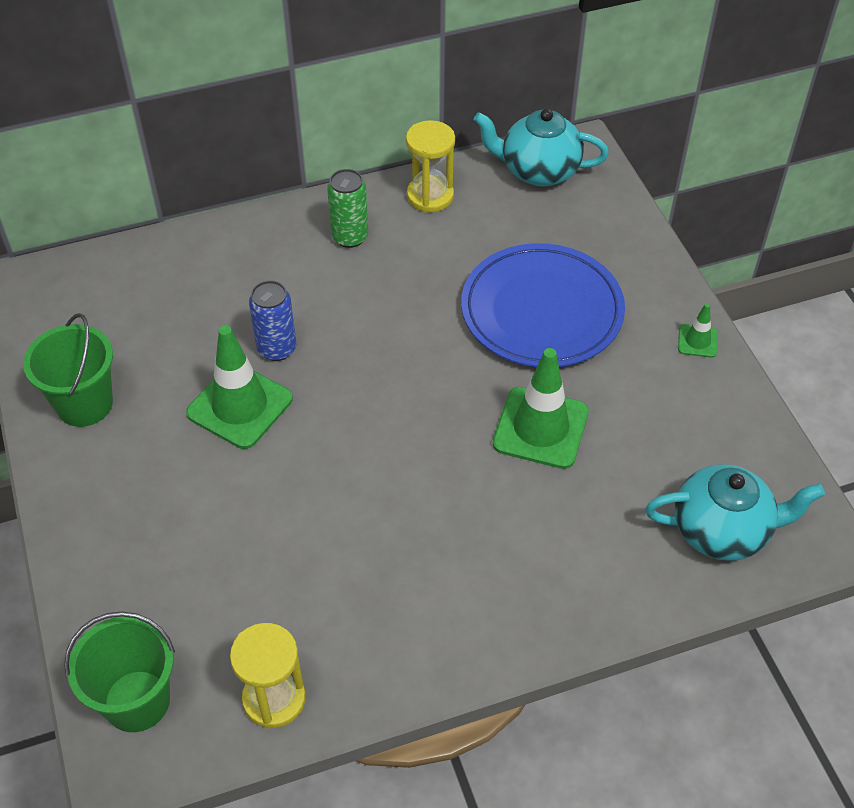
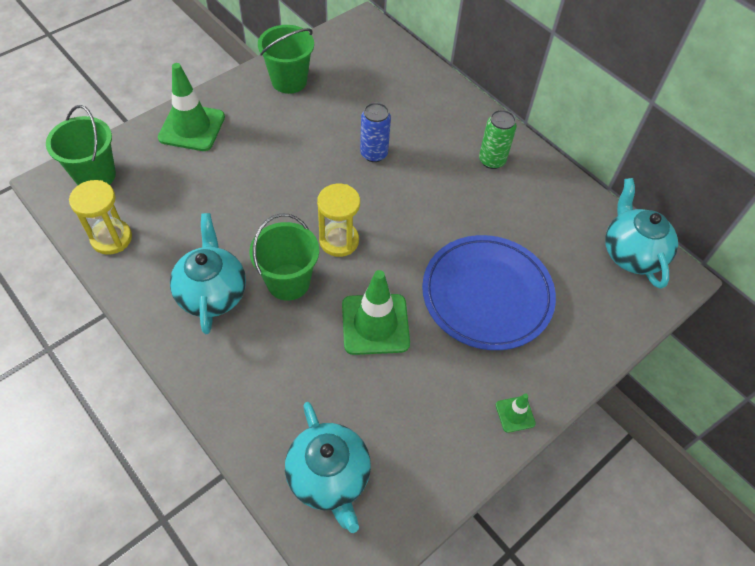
camera: 65 degrees right, 5 degrees up
(240, 406) = (319, 151): green traffic cone -> green traffic cone (192, 127)
(425, 590) = (212, 293): none -> turquoise teapot
(430, 196) = (559, 193): yellow hourglass -> yellow hourglass (339, 241)
(443, 500) = (288, 282): none -> green bucket

